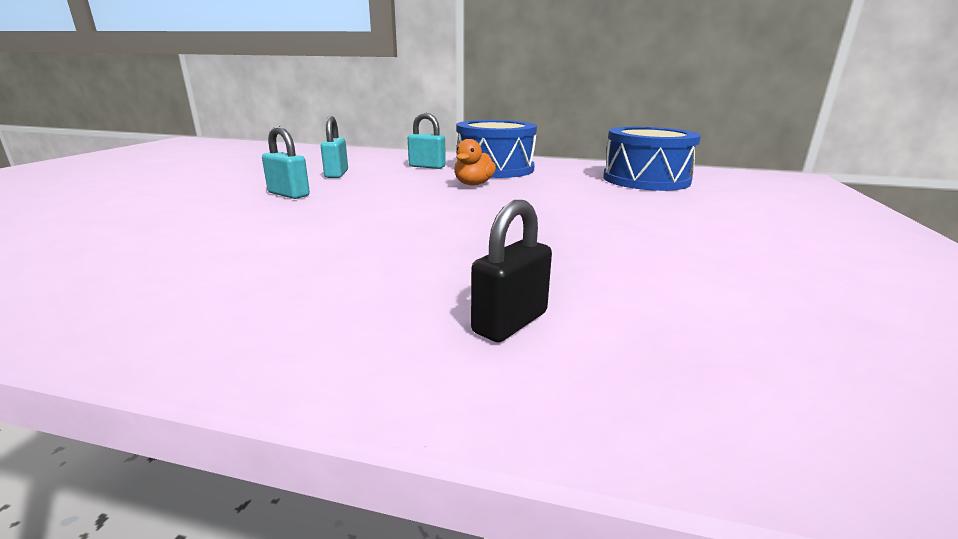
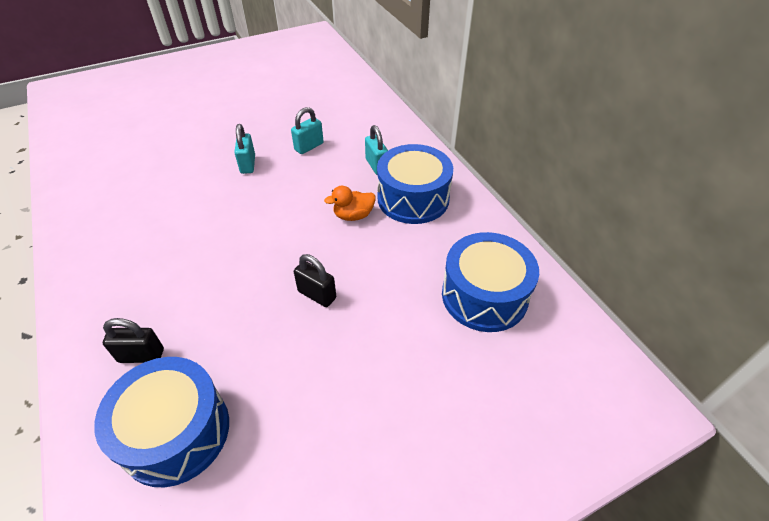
camera: 50 degrees right, 25 degrees up
(558, 216) = (317, 294): none -> black padlock
(706, 333) = (176, 432): none -> blue drum

